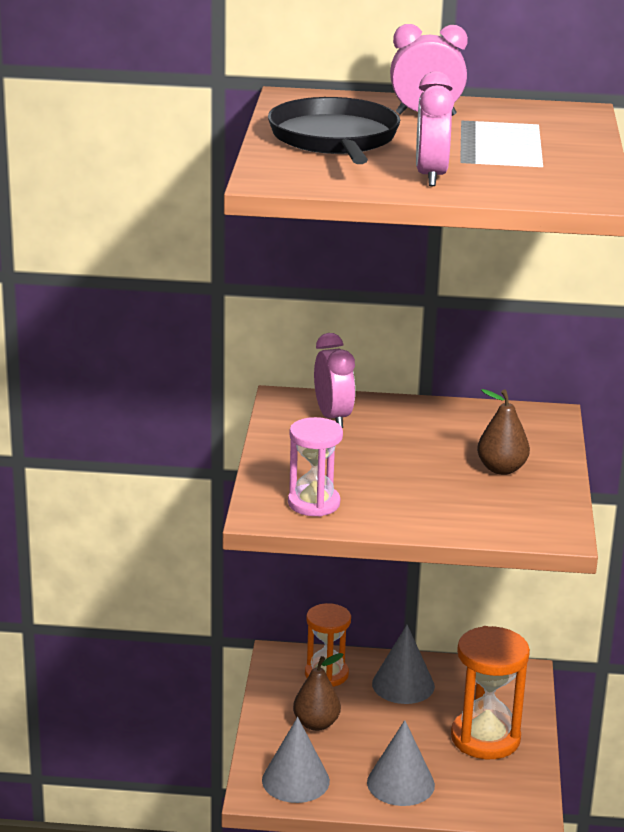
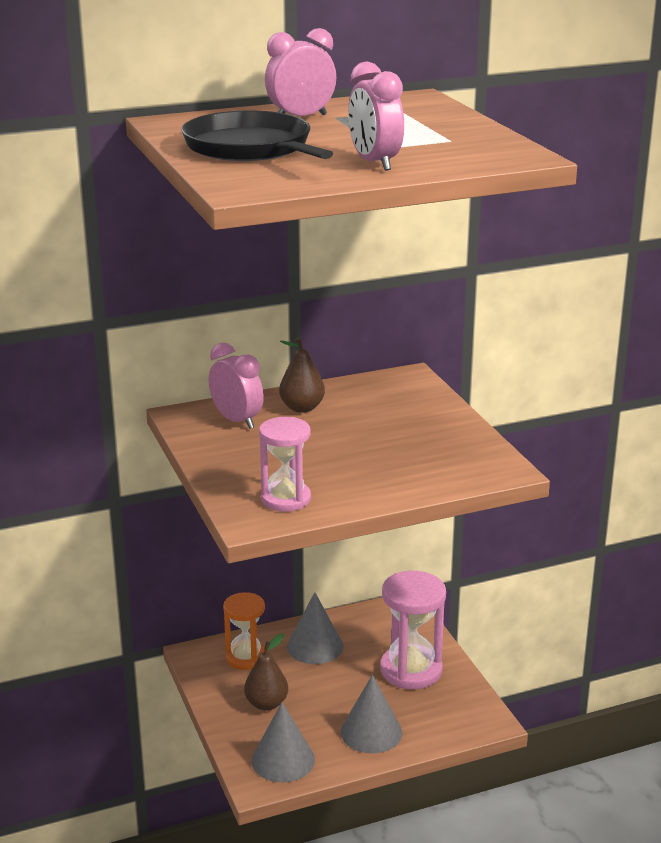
camera: 25 degrees left, 0 degrees up
(485, 738) = (411, 670): orange hourglass -> pink hourglass
(501, 469) = (413, 429): brown pear -> brown pear (302, 408)

